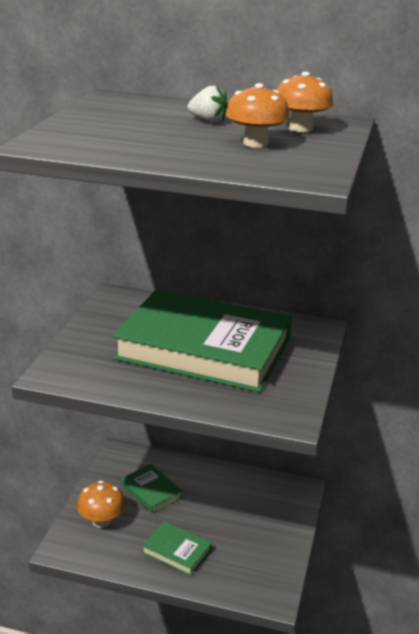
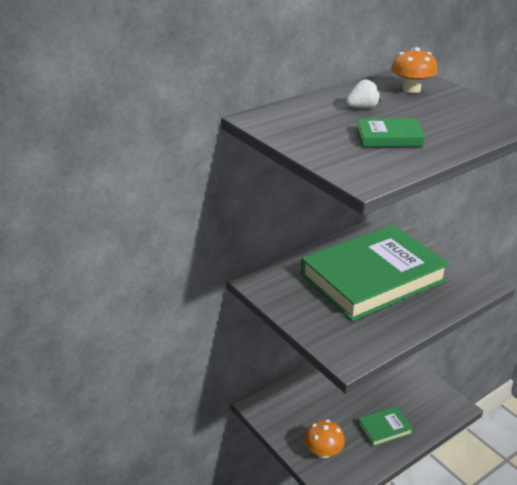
camera: 50 degrees left, 5 degrees up
(151, 491) = (314, 410): green book -> green book (389, 137)
(255, 143) = (433, 111): orange mushroom -> none

